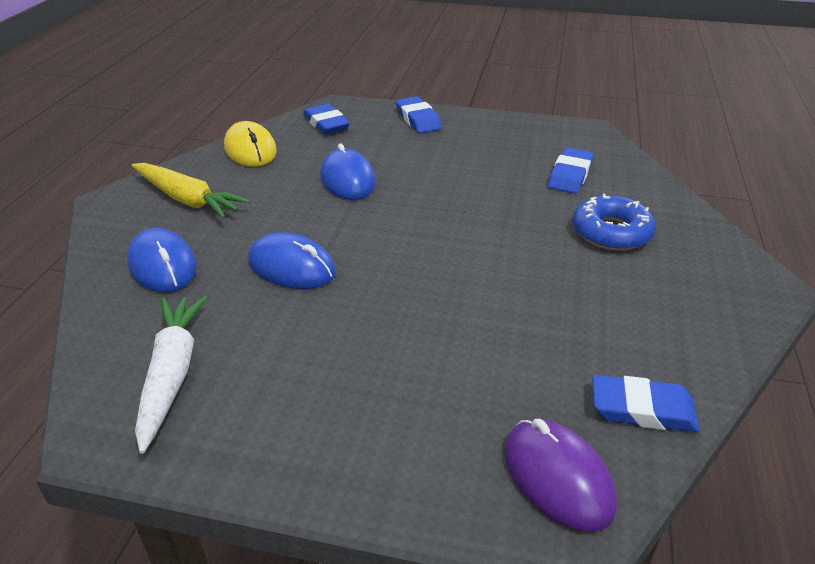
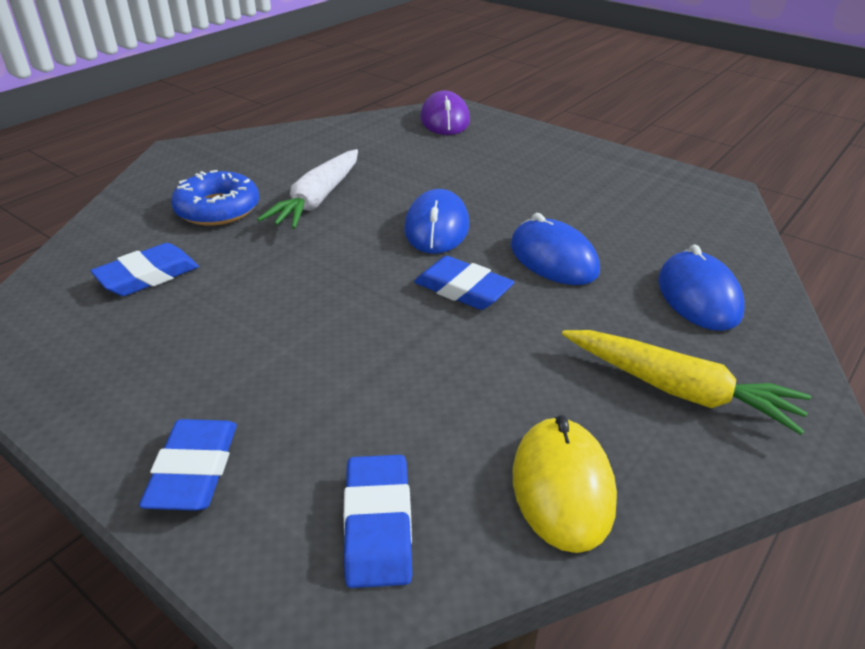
camera: 155 degrees left, 0 degrees up
(172, 374) = (672, 207): white carrot -> white carrot (317, 200)
(187, 199) = (679, 390): yellow carrot -> yellow carrot turned 150 degrees clockwise
(347, 180) = (428, 356): blue mouse -> blue mouse (436, 228)
(642, 409) = (367, 127): blue eraser -> blue eraser (463, 289)

